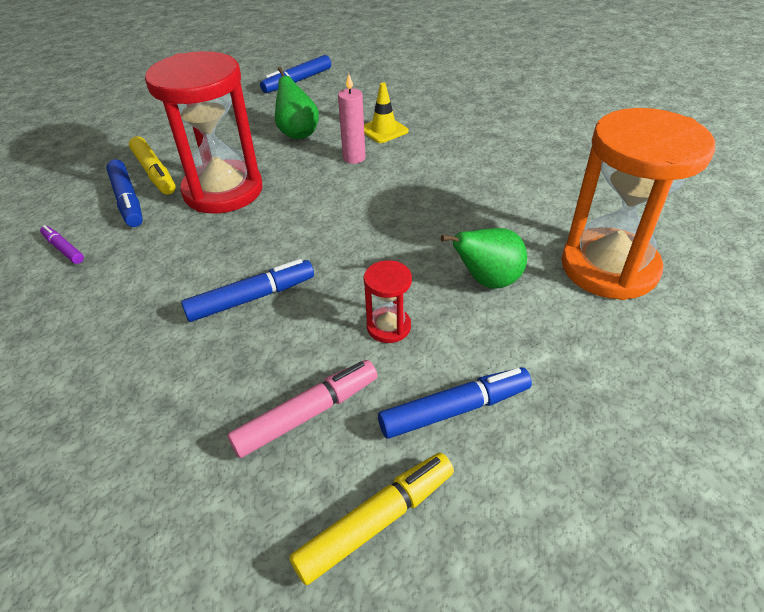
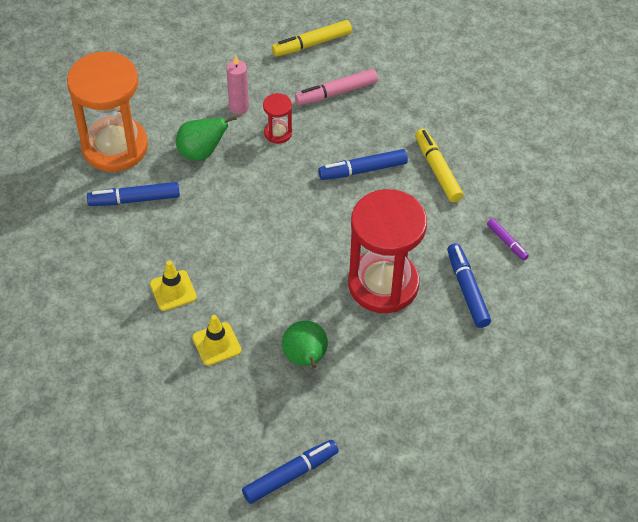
camera: 170 degrees left, 10 degrees up
(154, 173) = (449, 324): yellow marker -> yellow marker (437, 170)
(354, 158) = (258, 305): pink candle -> pink candle (239, 107)
(444, 155) = (173, 290): none -> yellow traffic cone
(455, 409) = (257, 81): blue marker -> blue marker (134, 199)

